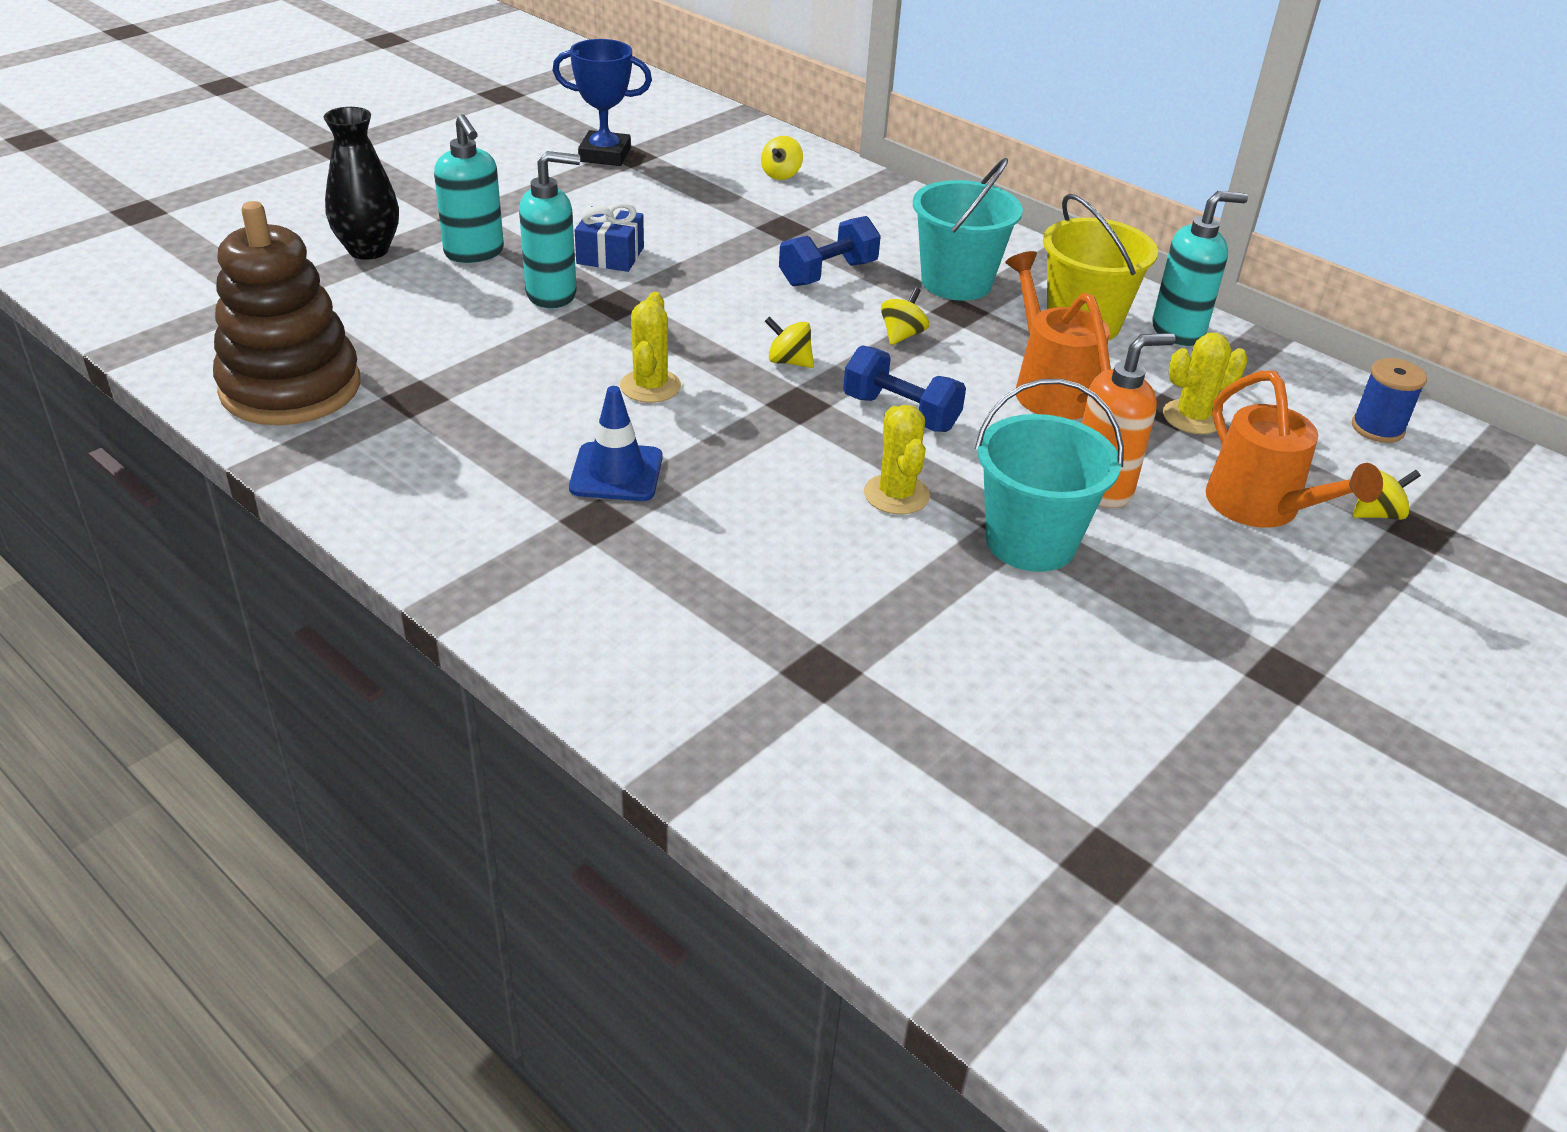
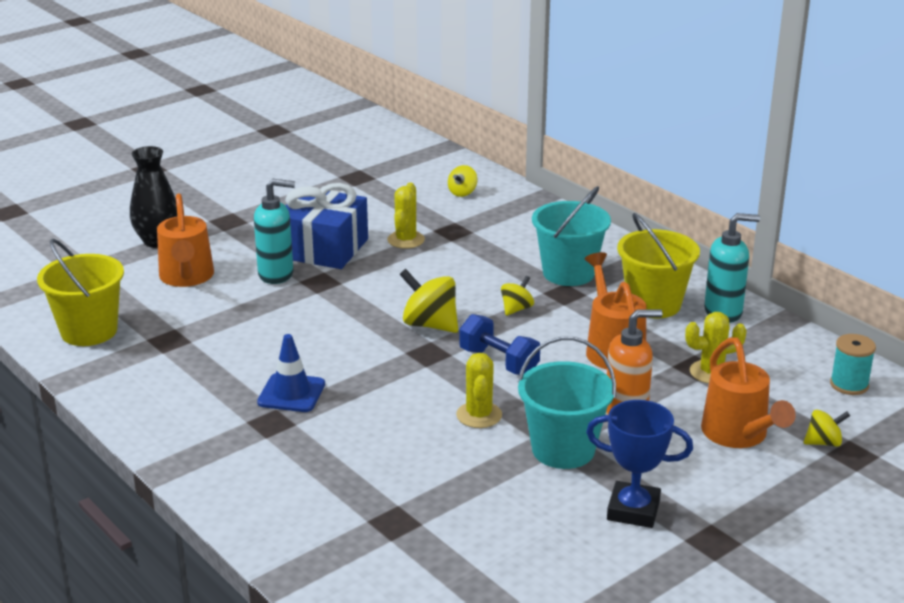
camera: 10 degrees right, 10 degrees down
(290, 388) = (89, 331): brown stacking toy -> yellow bucket
(423, 303) = (187, 278): none -> orange watering can
(474, 253) = (229, 245): turquoise soap dispenser -> none
(605, 155) = (337, 176): blue trophy -> blue trophy (633, 510)
(610, 255) = (323, 248): blue gift -> blue gift, size x1.79
(650, 386) = (329, 338): yellow cactus -> yellow cactus (406, 240)
(789, 361) = (430, 325): yellow spinning top -> yellow spinning top, size x1.74
(828, 274) = (476, 265): blue dumbbell -> none
(1377, 428) = (849, 385): blue spool -> turquoise spool

